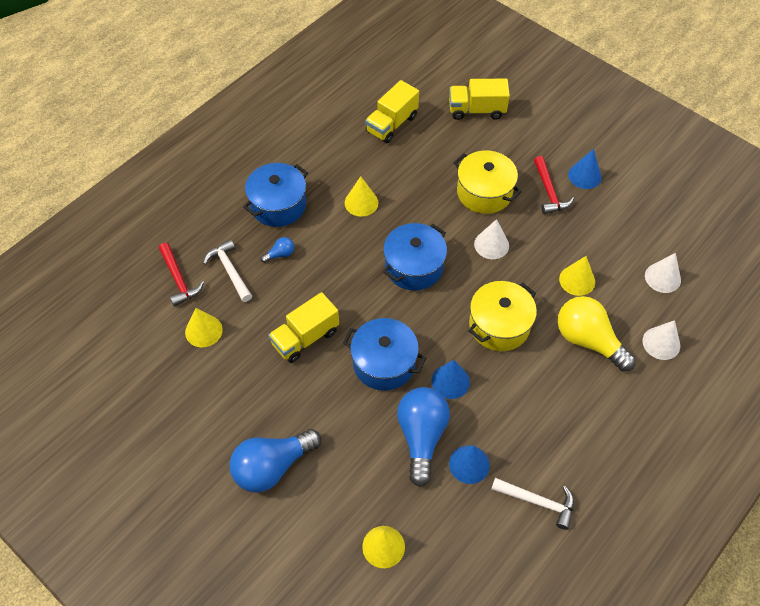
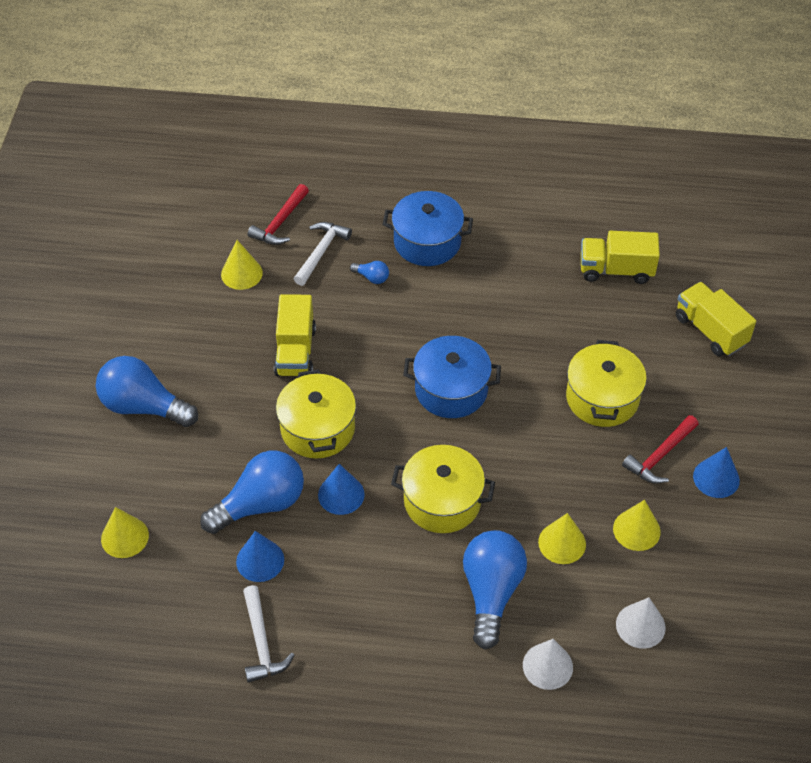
camera: 55 degrees right, 5 degrees down
(305, 338) = (295, 351): yellow truck -> yellow truck turned 105 degrees counterclockwise
(361, 202) = (490, 303): yellow cone -> yellow cone (636, 530)
(384, 363) = (317, 428): blue pot -> yellow pot
(491, 244) = (539, 441): white cone -> none
(588, 340) = (491, 592): yellow light bulb -> blue light bulb

